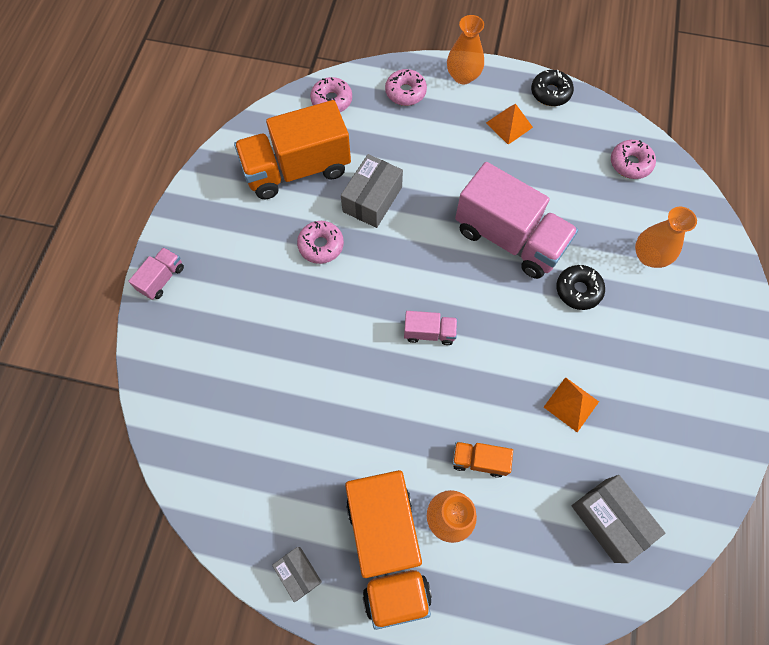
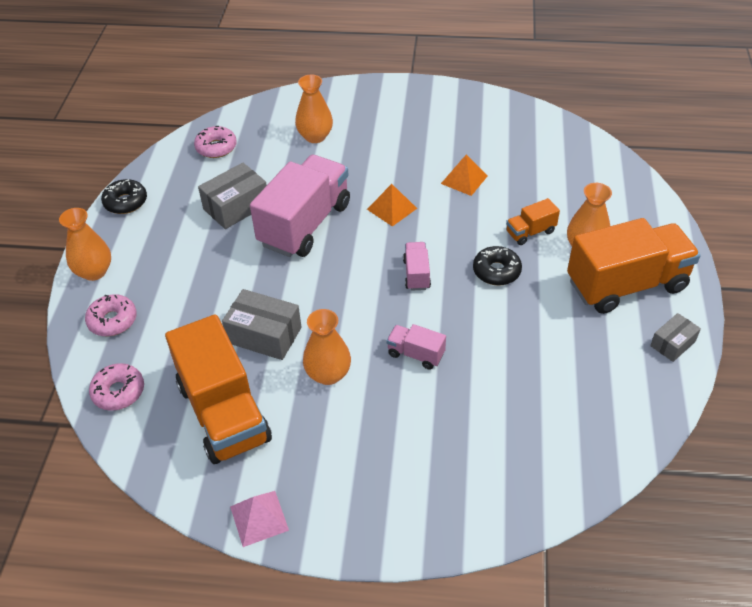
camera: 95 degrees left, 20 degrees down
(162, 279) = (393, 533): pink truck -> pink truck (415, 354)
(199, 191) = (259, 518): none -> pink pyramid
(321, 245) = (328, 374): pink donut -> orange vase
(479, 460) = (530, 232): orange truck -> orange truck turned 60 degrees clockwise
(509, 125) = (166, 231): orange pyramid -> orange pyramid (391, 208)
(578, 290) = (355, 178): black donut -> black donut (496, 271)
(610, 520) = (552, 157): grey box -> grey box (236, 207)

